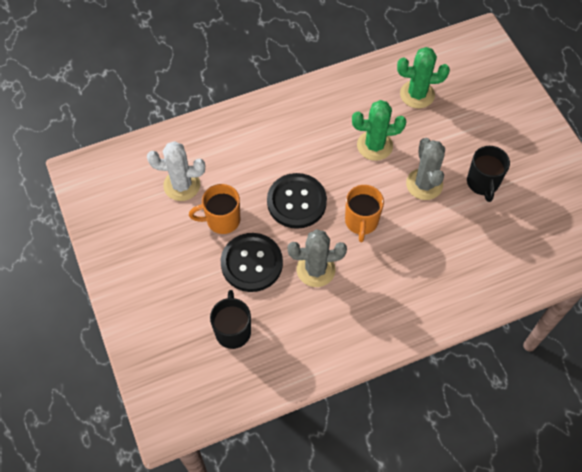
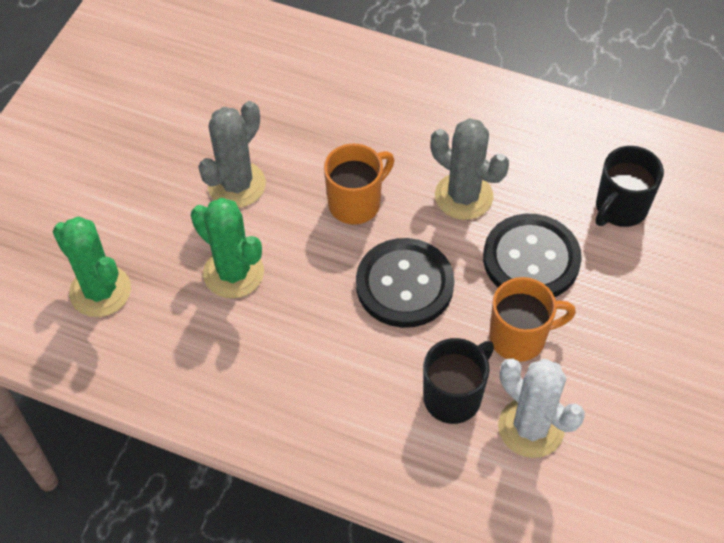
camera: 135 degrees left, 5 degrees down
(222, 220) = (519, 337): orange mug -> orange mug turned 45 degrees counterclockwise
(482, 183) = (175, 135): black mug -> black mug (454, 397)

